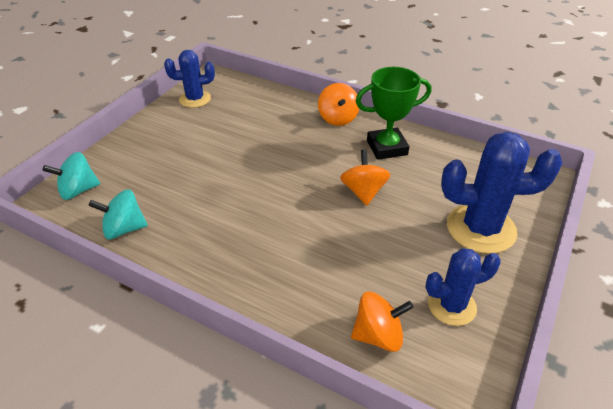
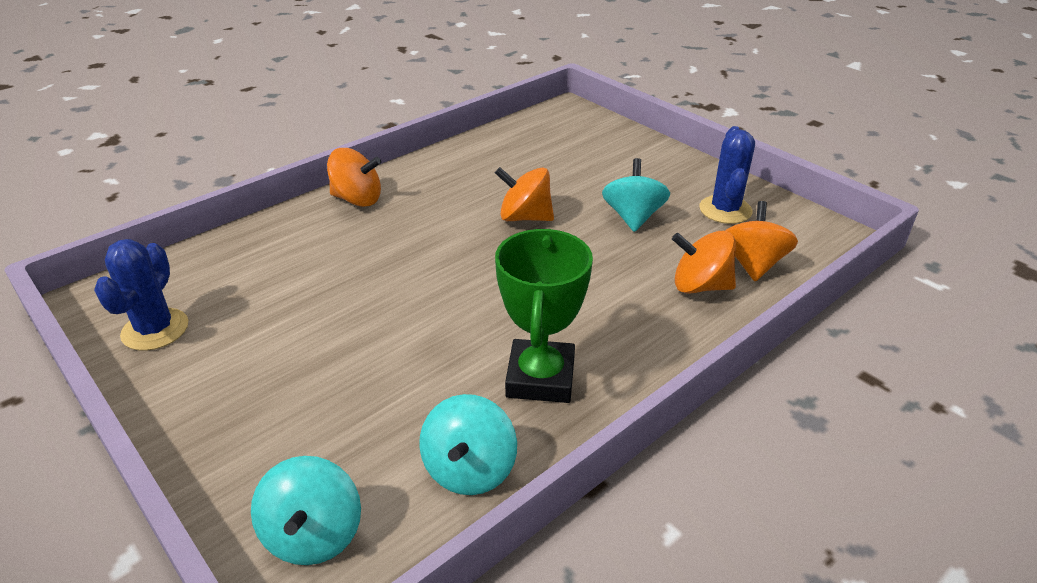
camera: 70 degrees left, 5 degrees down
(330, 303) = (700, 286): none -> orange spinning top
(387, 147) = (452, 180): green trophy -> green trophy (540, 378)
(400, 248) = (633, 217): none -> turquoise spinning top
(480, 228) = (626, 163): blue cactus -> none

